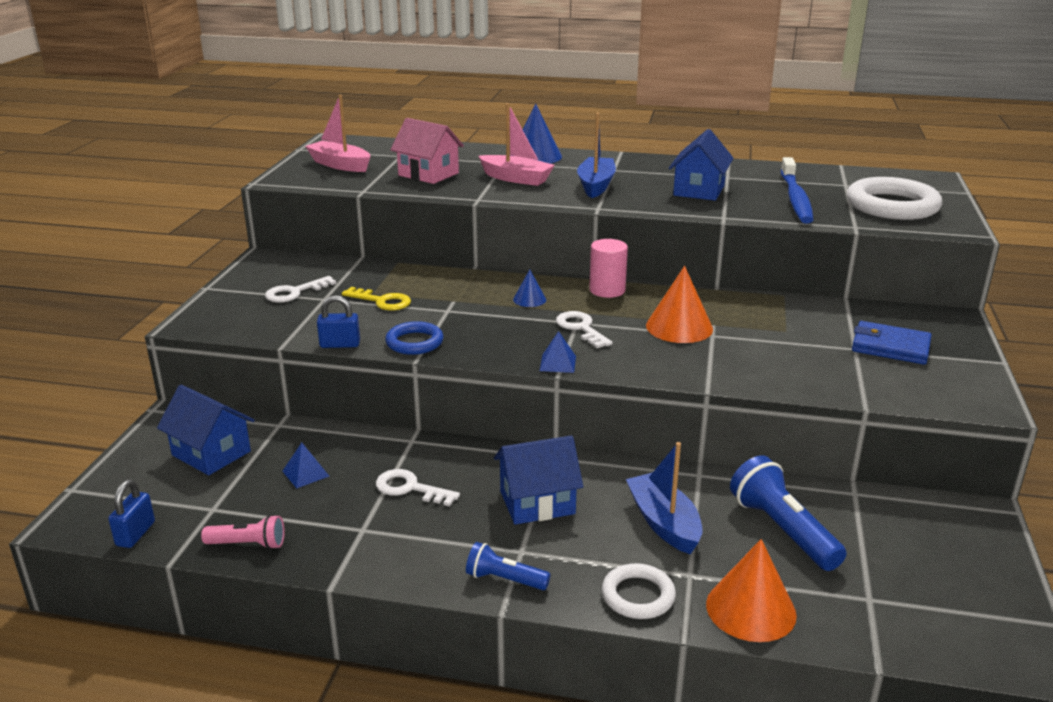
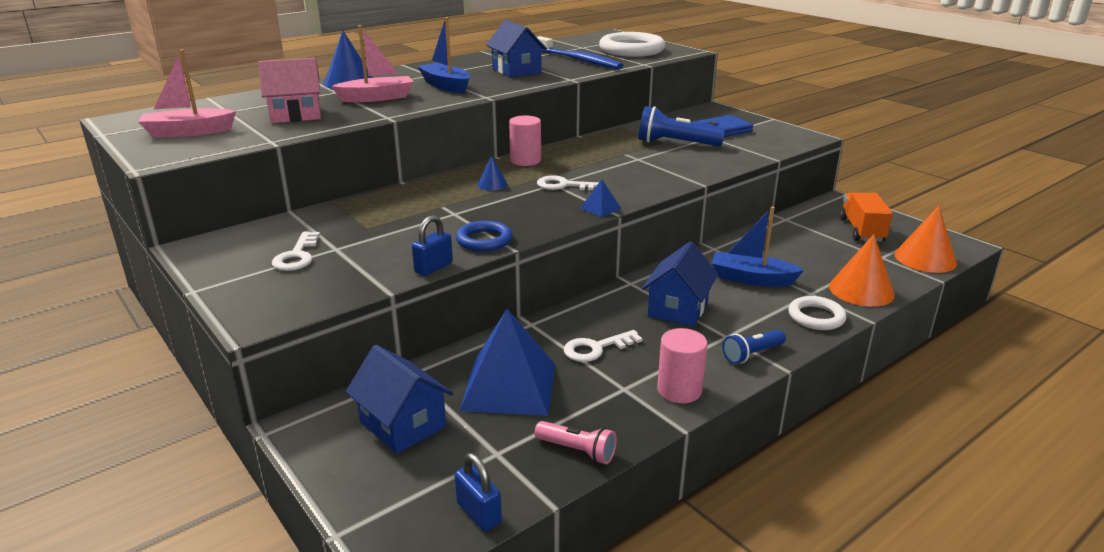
camera: 50 degrees left, 0 degrees up
(211, 453) = (403, 424): blue house -> blue house turned 60 degrees clockwise
(248, 544) = (577, 451): pink flashlight -> pink flashlight turned 75 degrees clockwise
(305, 473) = (509, 386): blue pyramid -> blue pyramid, size x2.35
(382, 301) = (390, 229): yellow key -> none
(391, 560) = (679, 390): none -> pink cylinder
(679, 327) = (613, 162): orange cone -> orange cone (925, 259)
(782, 530) = (797, 250): blue flashlight -> blue flashlight (675, 144)
(922, 559) = (861, 230): none -> orange truck

